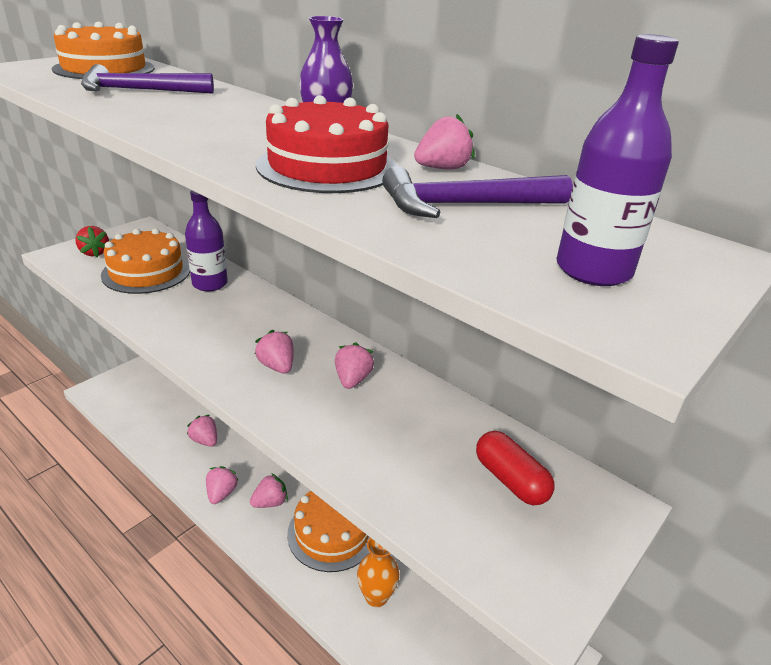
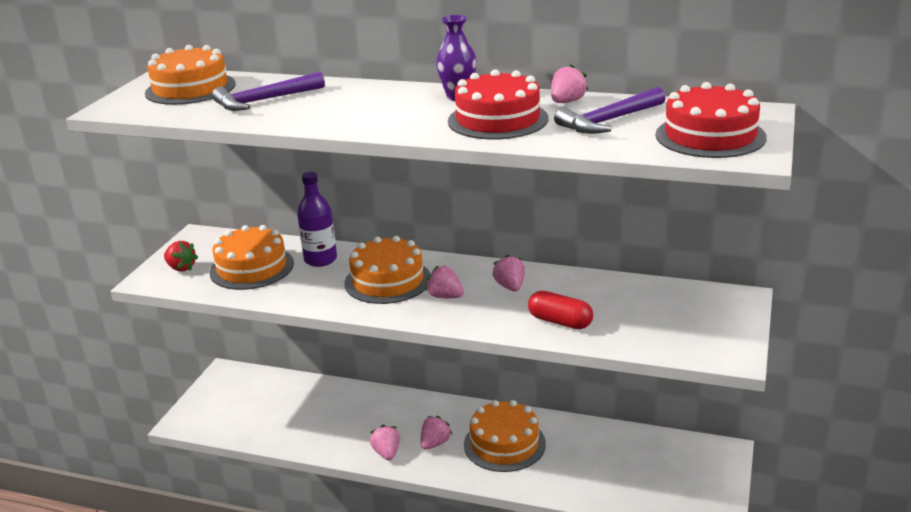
camera: 20 degrees left, 5 degrees down
(205, 440) = (333, 422): pink strawberry -> none
(243, 327) = (387, 280): none -> orange cake
(376, 596) = (572, 469): orange vase -> none
(510, 480) = (667, 307): red capsule -> red capsule (560, 321)
(593, 270) = (710, 136): purple bottle -> red cake

